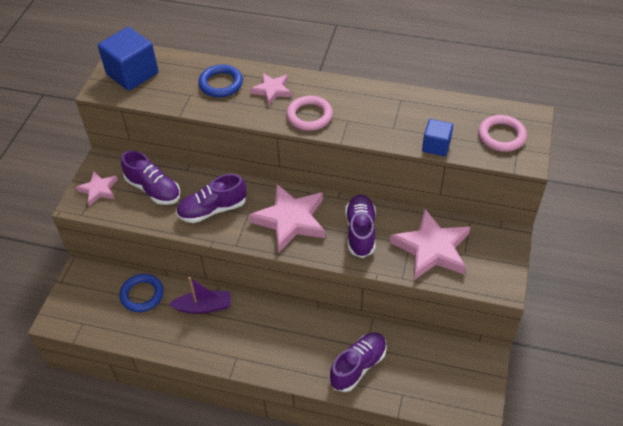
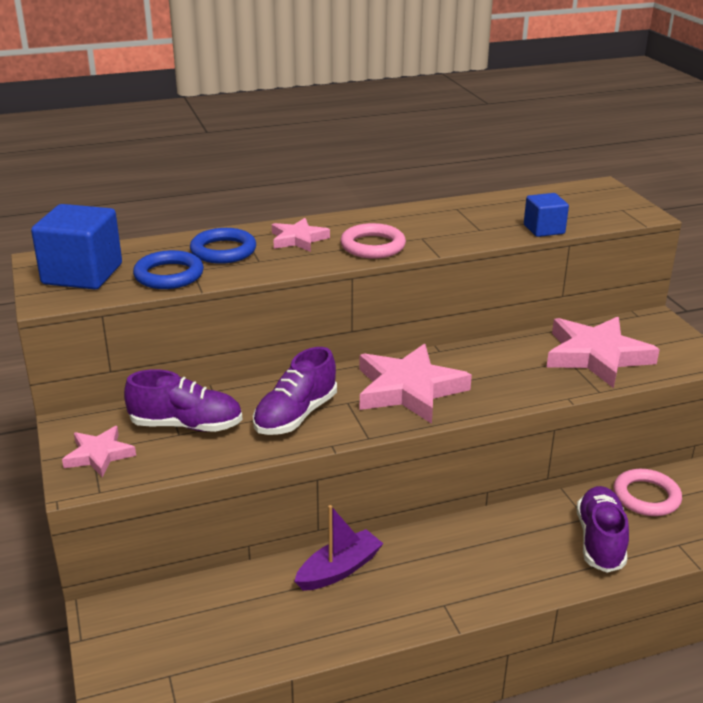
camera: 35 degrees left, 20 degrees down
(142, 295) = (233, 596): blue ring -> blue ring (169, 275)
(360, 232) = (503, 370): purple shoe -> none
(501, 136) = (595, 205): pink ring -> pink ring (646, 497)

